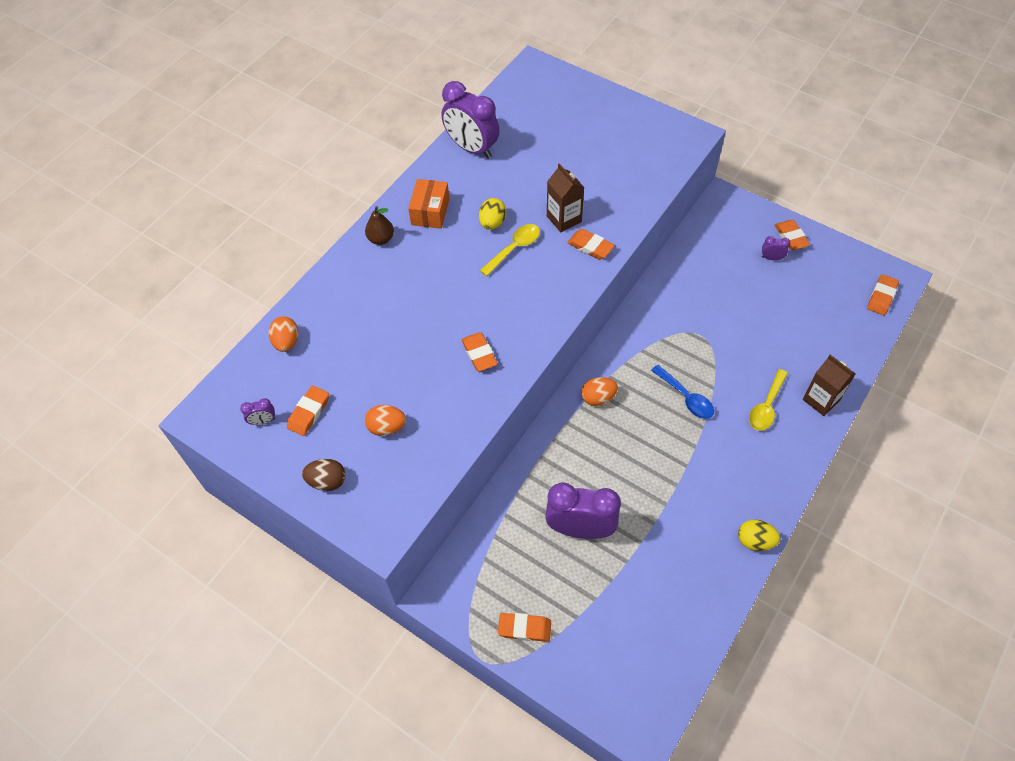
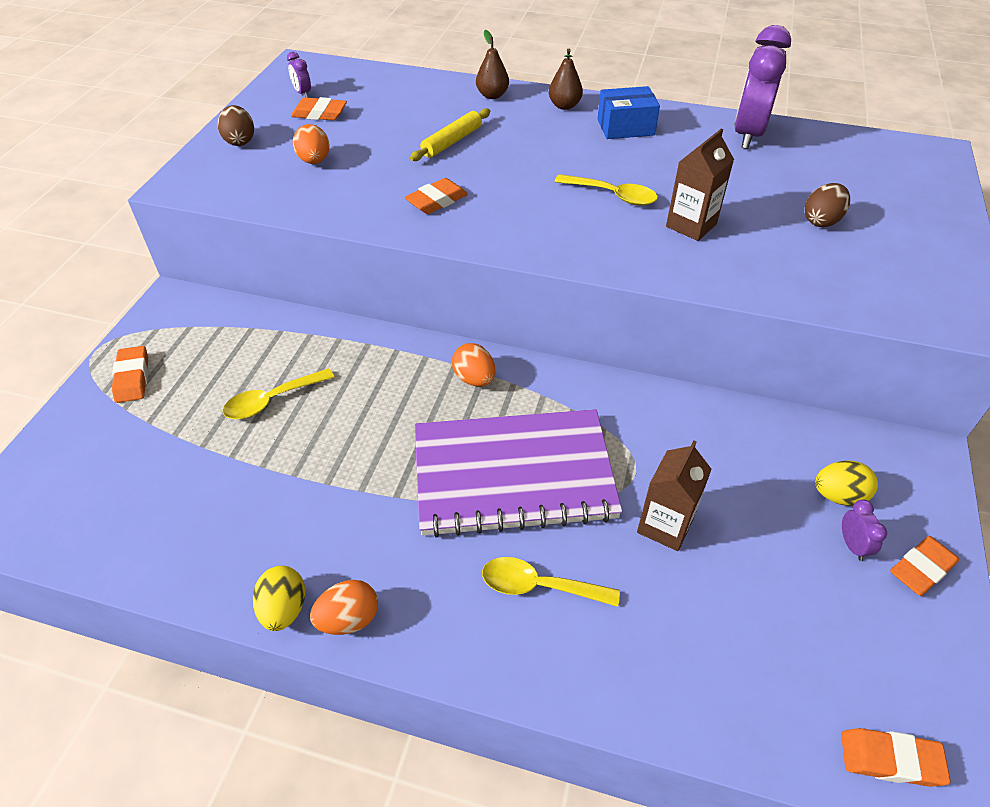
camera: 70 degrees right, 10 degrees down
(286, 342) = (400, 84): orange egg -> orange egg (348, 619)
(340, 281) = (492, 95): none -> brown pear
(400, 326) = (452, 142): none -> yellow rolling pin
(430, 212) = (625, 127): orange box -> blue box
(492, 223) = (641, 172): yellow egg -> yellow egg (838, 496)
(580, 529) = (272, 400): purple clock -> yellow spoon
(583, 154) = (821, 221): none -> brown egg
(590, 247) = (659, 257): orange eraser -> none
(686, 397) = (513, 475): blue spoon -> purple notebook
(821, 400) = (587, 672): brown carton -> brown carton (665, 525)

